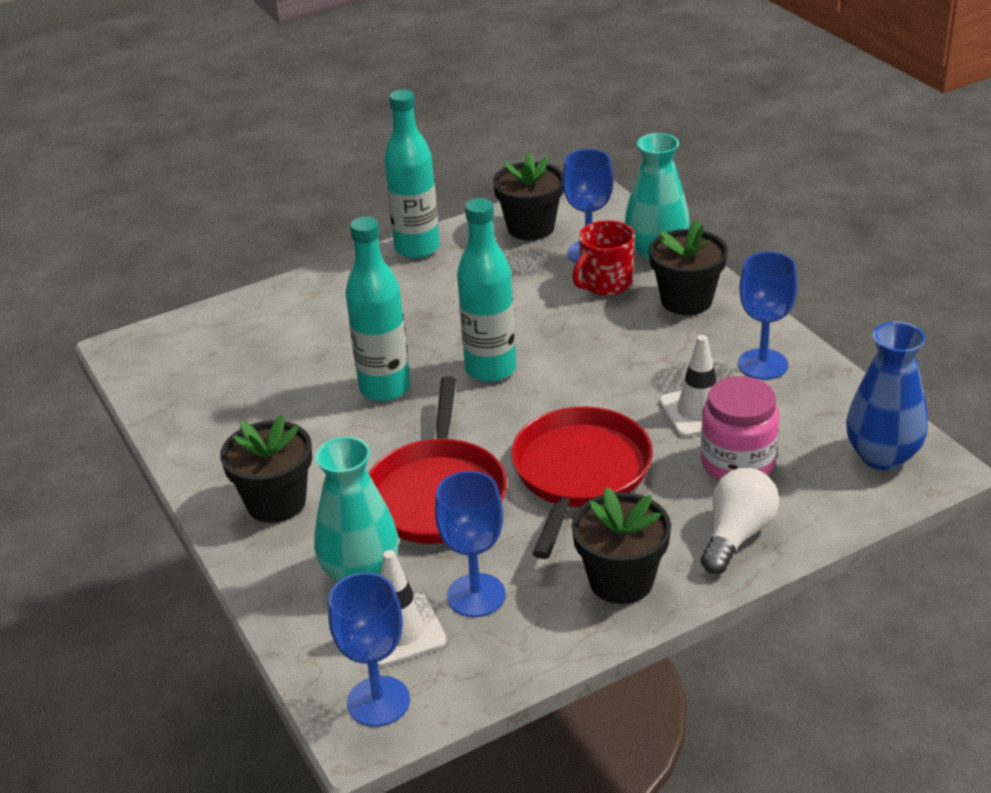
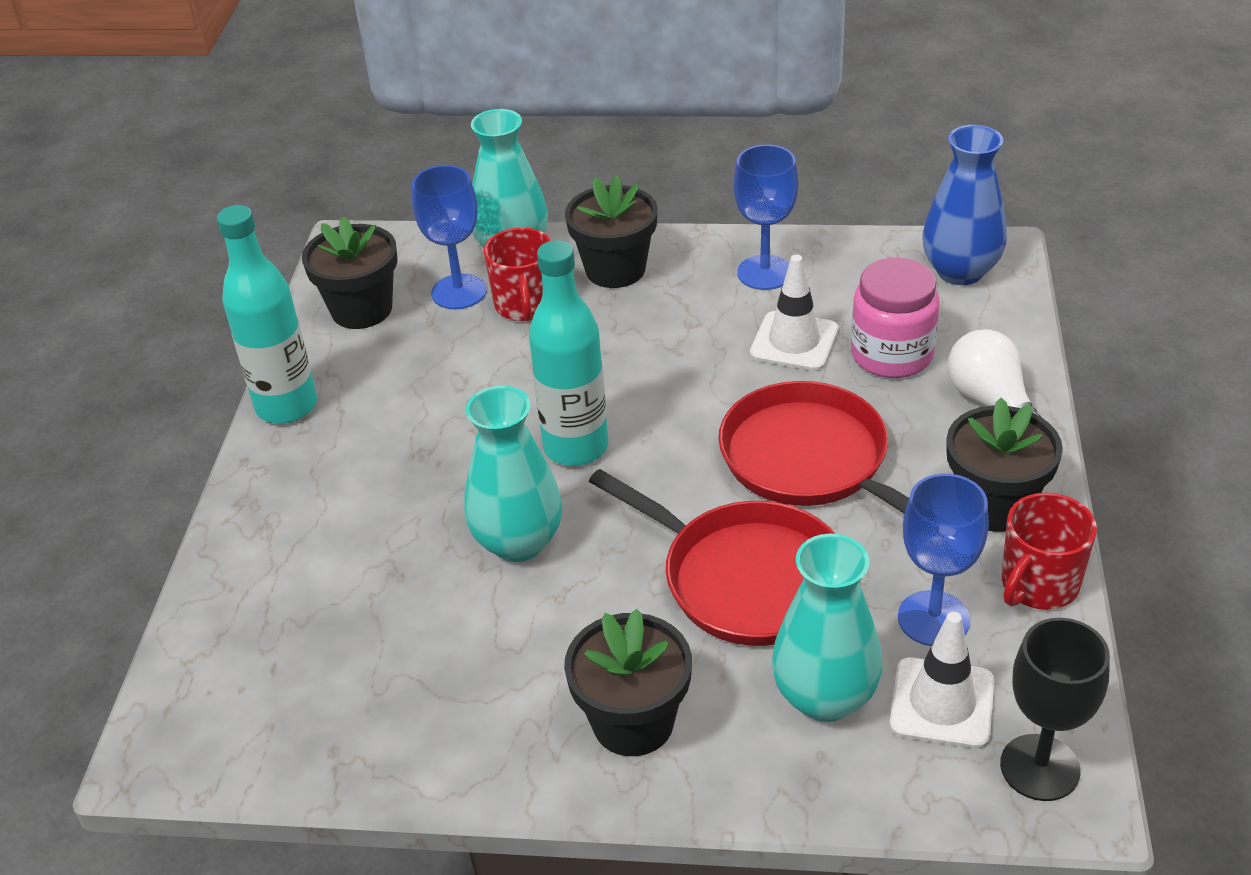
camera: 55 degrees left, 5 degrees up
(378, 701) = (1039, 767): blue goblet -> black goblet
(385, 388) = (518, 542): turquoise bottle -> turquoise vase
(557, 635) = (1038, 585): none -> red mug

